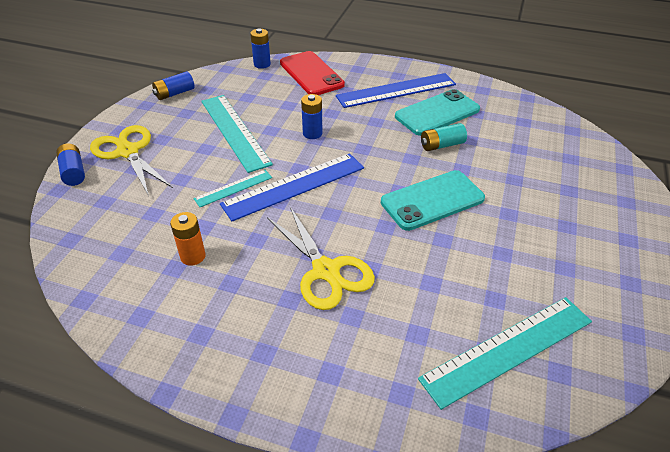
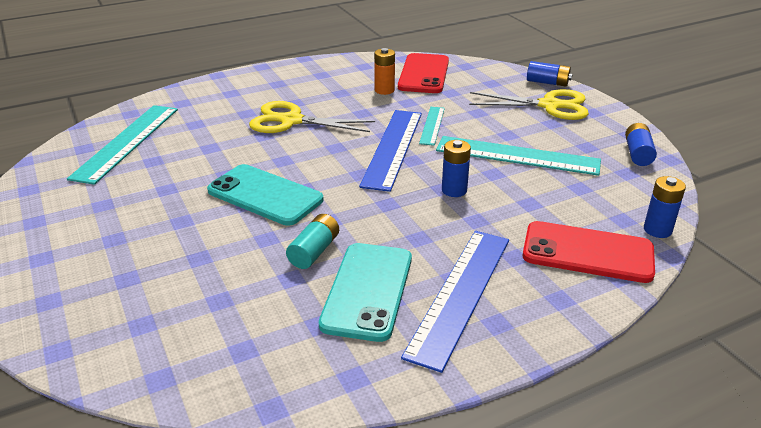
camera: 135 degrees right, 10 degrees down
(122, 255) = (423, 74): none -> red phone
(432, 200) = (265, 195): turquoise phone -> turquoise phone turned 75 degrees counterclockwise

